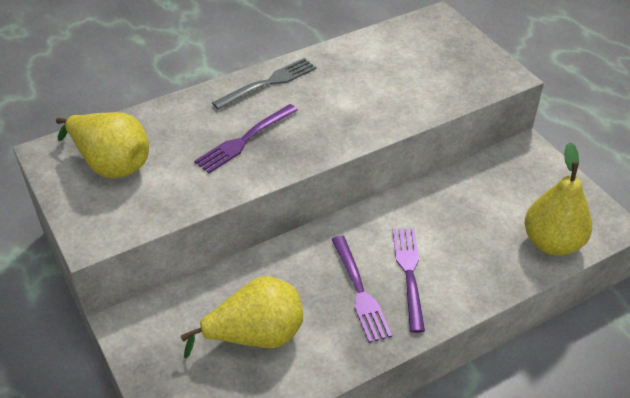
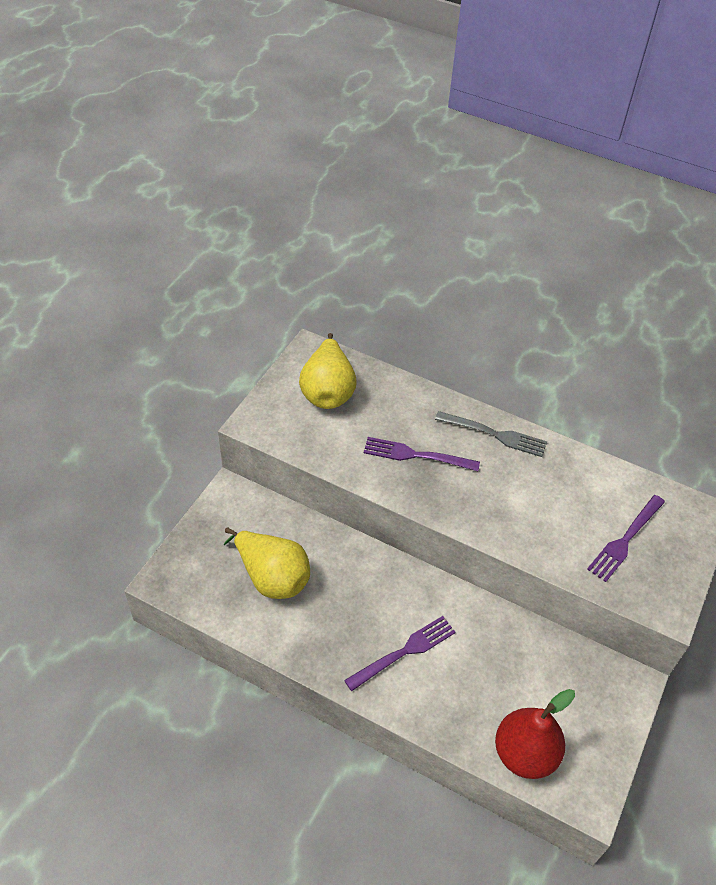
camera: 55 degrees right, 5 degrees up
(360, 291) = (360, 625): purple fork -> purple fork (625, 540)
(552, 243) = (524, 754): yellow pear -> red pear

